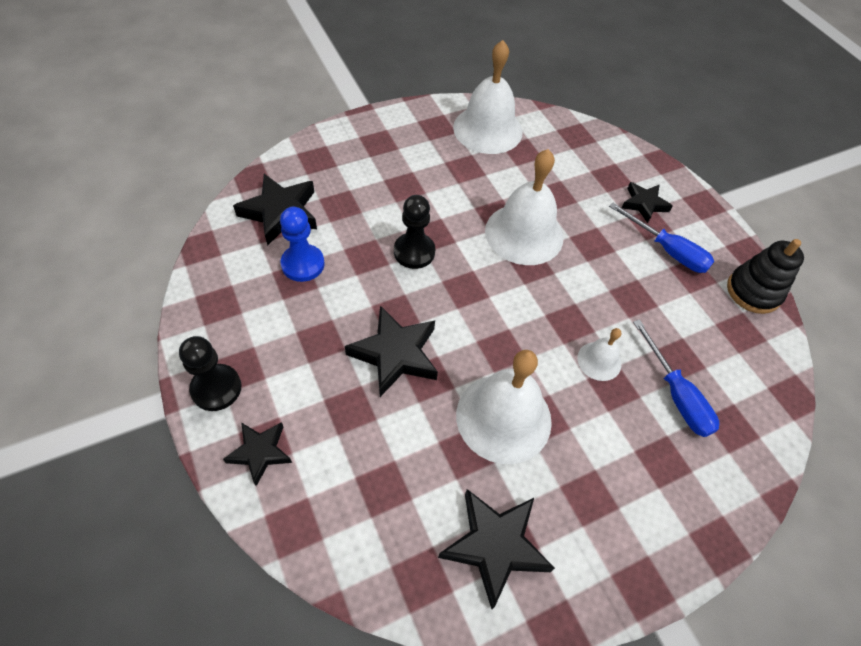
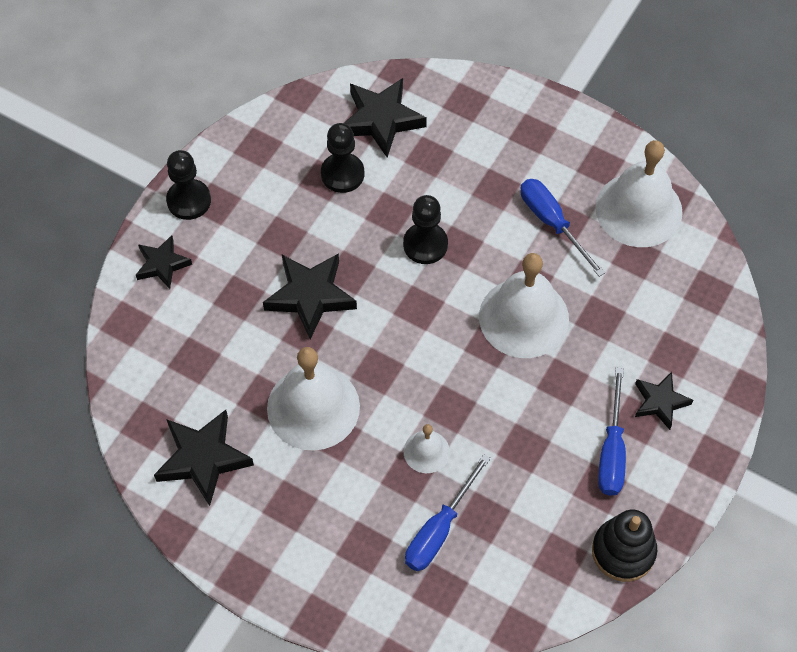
camera: 60 degrees right, 5 degrees up
(303, 264) = (342, 174): blue pawn -> black pawn
(459, 174) = (552, 223): none -> blue screwdriver

